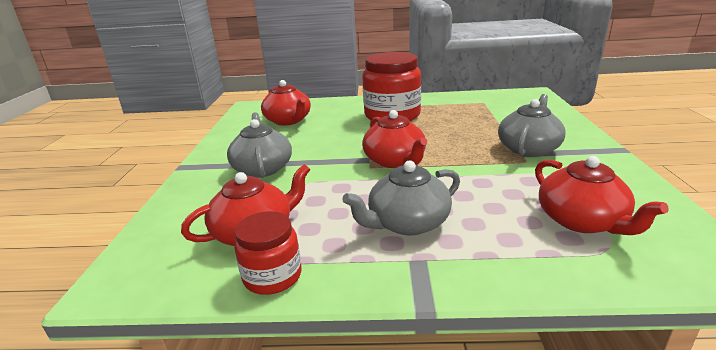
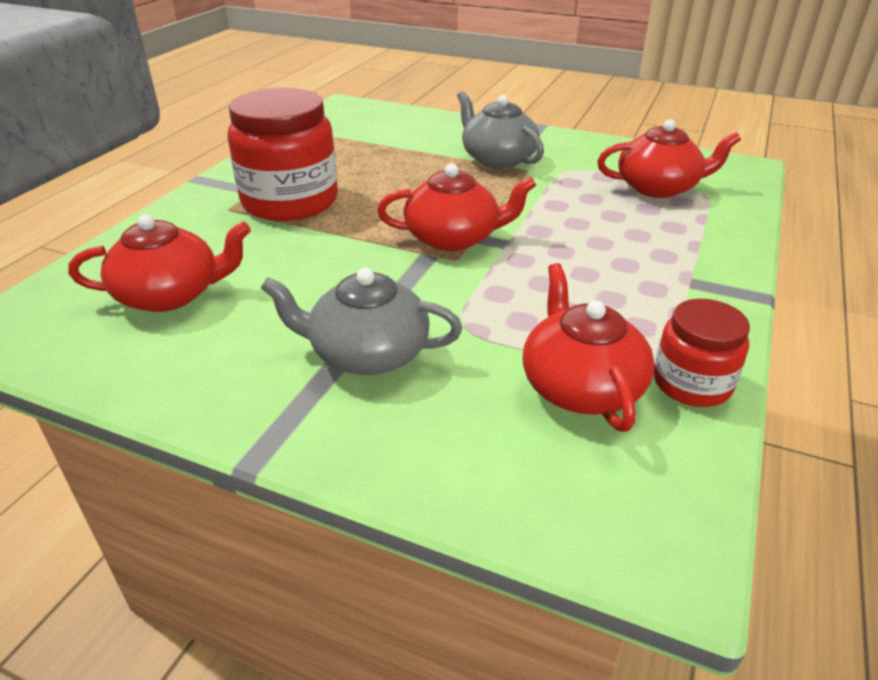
camera: 70 degrees left, 10 degrees up
(407, 223) = (617, 269): grey teapot -> none

